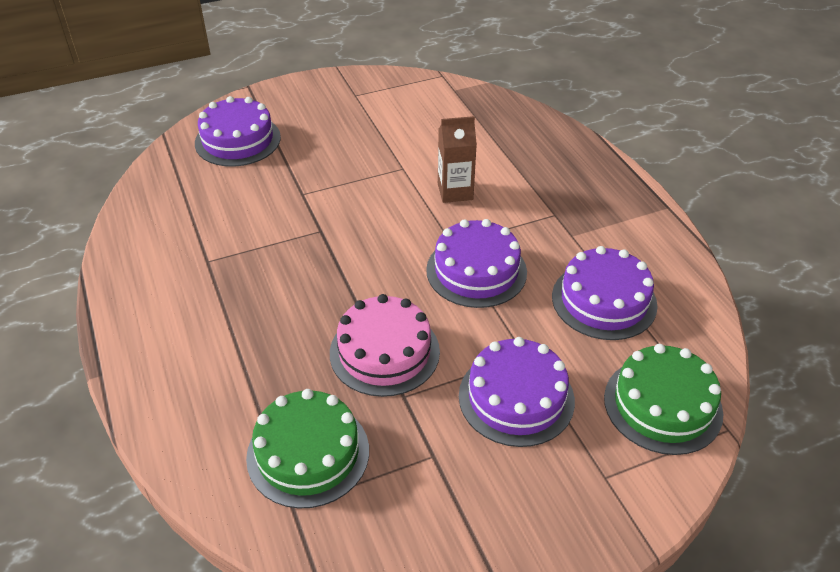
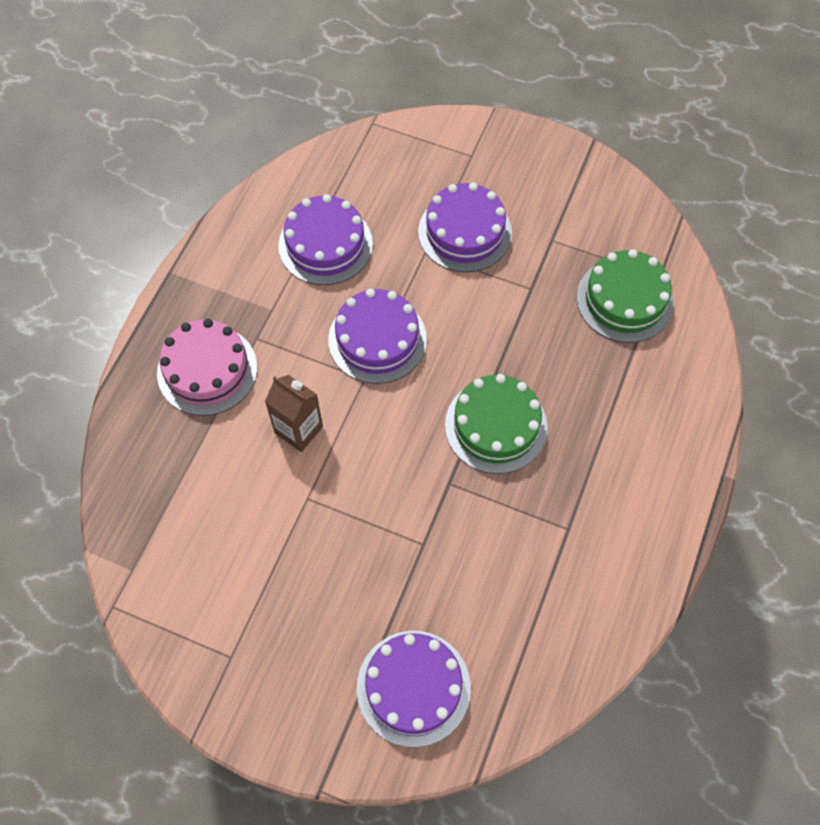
camera: 135 degrees left, 20 degrees up
(384, 352) = (511, 329): pink cake -> pink cake (207, 370)
(662, 405) = (388, 161): green cake -> green cake (496, 426)

